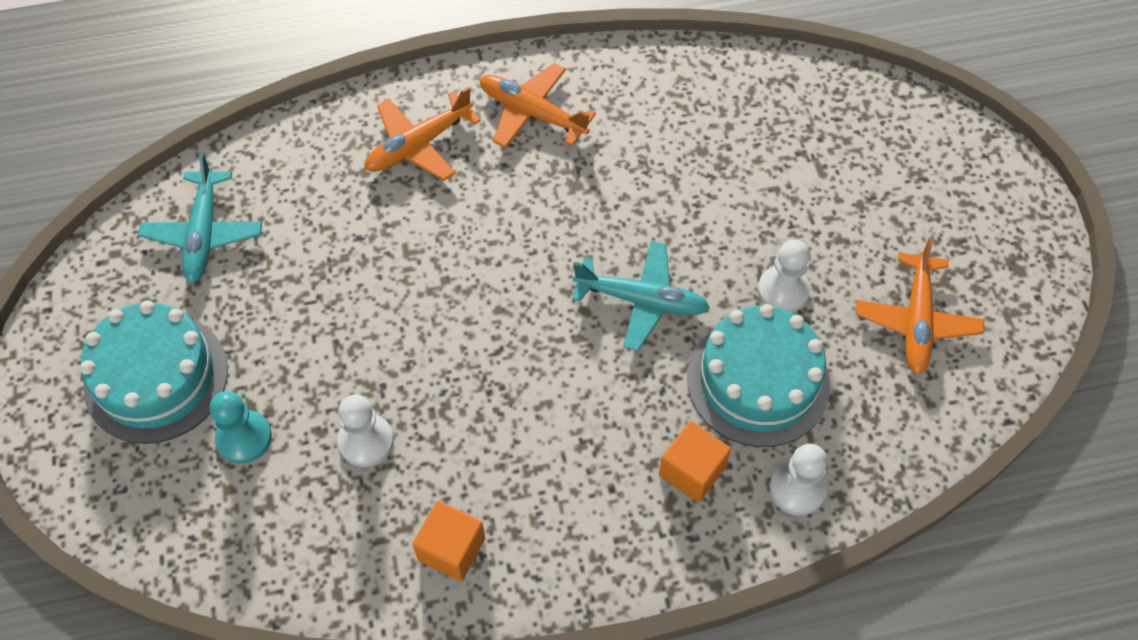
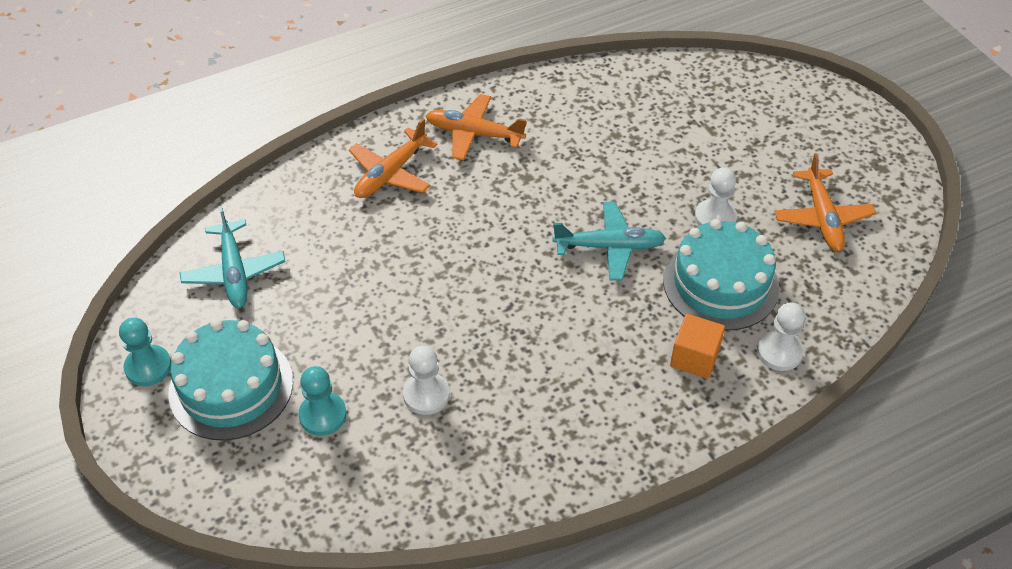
camera: 15 degrees left, 10 degrees down
(76, 331) = (148, 367): none -> turquoise pawn
(451, 549) = (525, 457): orange cube -> none

